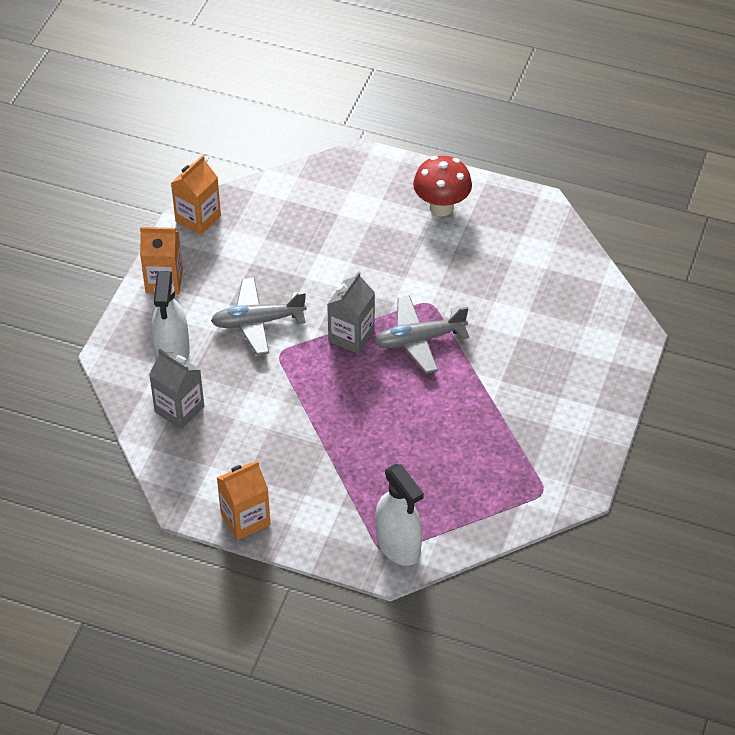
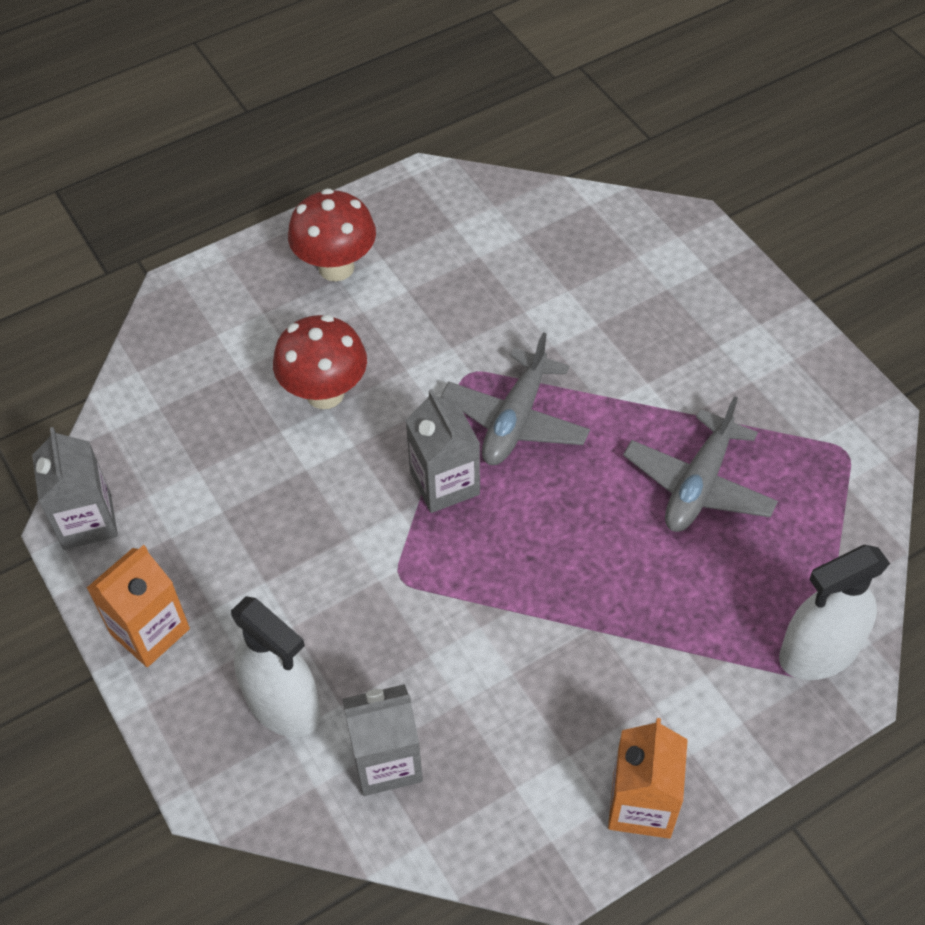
camera: 50 degrees left, 5 degrees up
(198, 218) = (87, 521): orange carton -> grey carton
(257, 322) = (325, 569): grey plane -> grey plane (698, 484)
(357, 255) = (325, 393): none -> red mushroom
(398, 545) = (818, 653): white spray bottle -> white spray bottle turned 150 degrees clockwise

